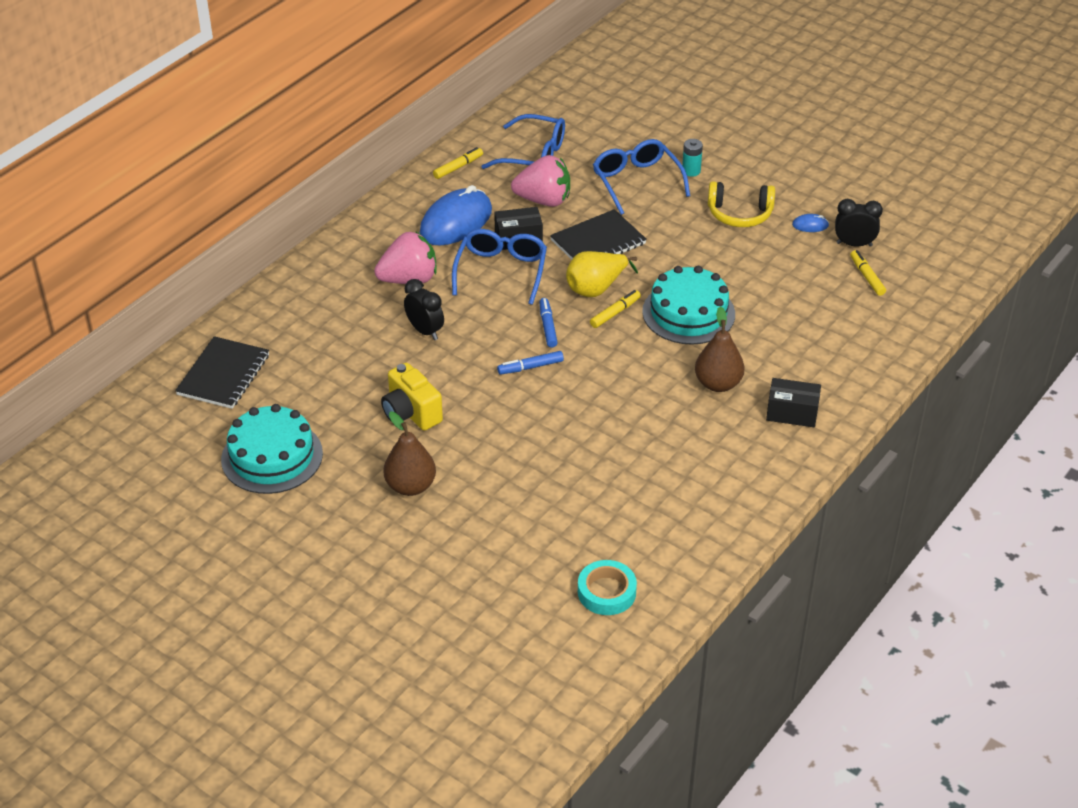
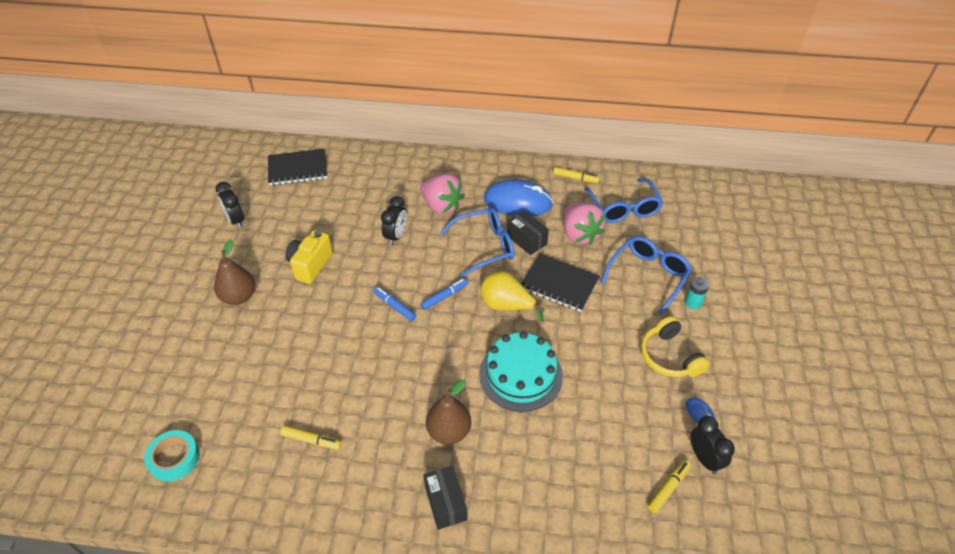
camera: 60 degrees right, 5 degrees up
(272, 456) = (236, 220): turquoise cake -> black clock
(615, 313) = (487, 328): yellow marker -> yellow marker (311, 440)

